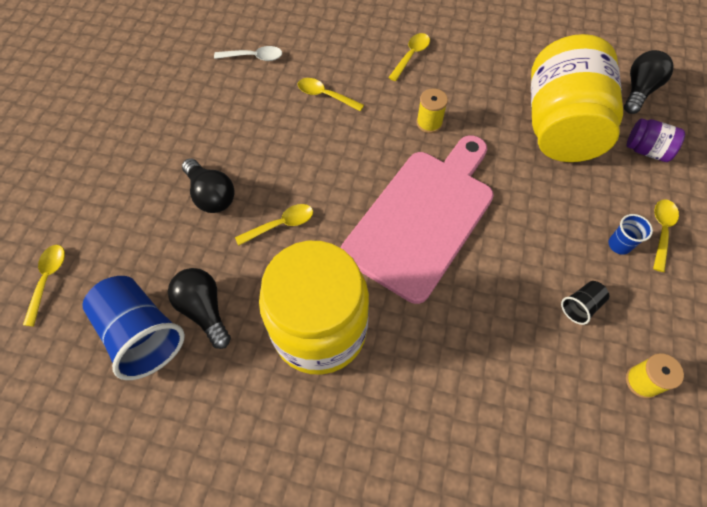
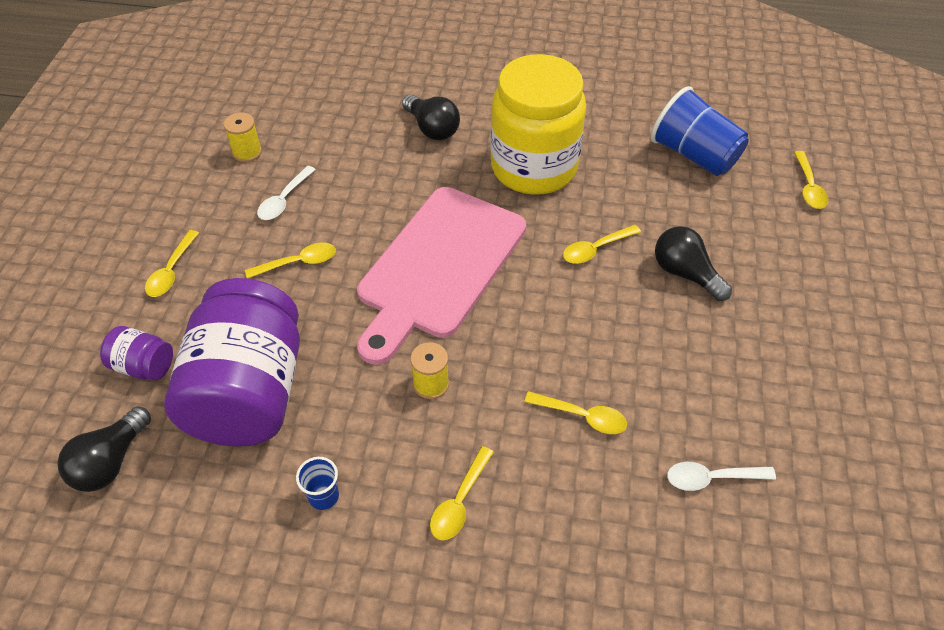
camera: 175 degrees right, 10 degrees down
(204, 310) = (645, 175): black light bulb -> black light bulb (432, 128)
(549, 231) = (298, 262): none -> yellow spoon
(560, 126) = (249, 392): yellow jar -> purple jar
(580, 306) = (284, 200): black cup -> white spoon
(619, 245) = (225, 254): blue cup -> blue cup (323, 496)

